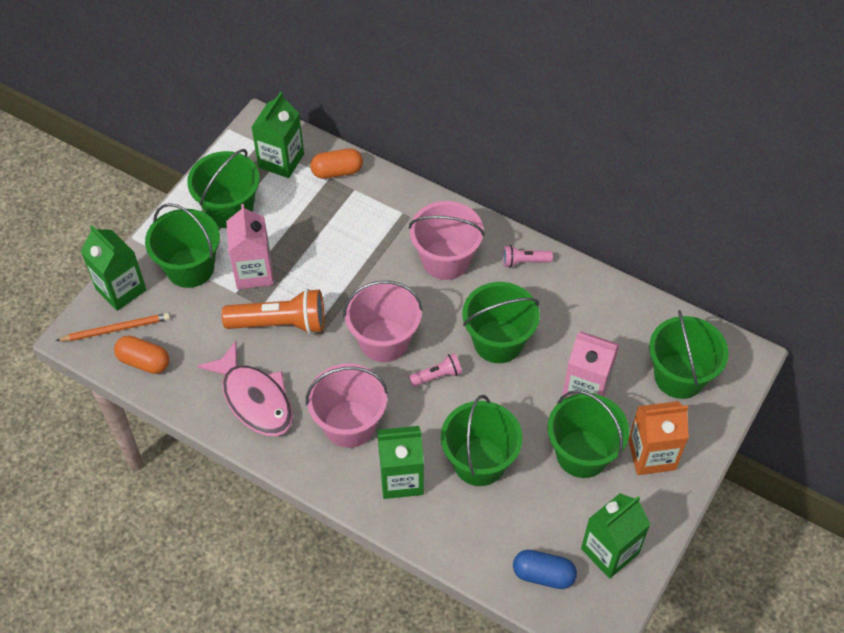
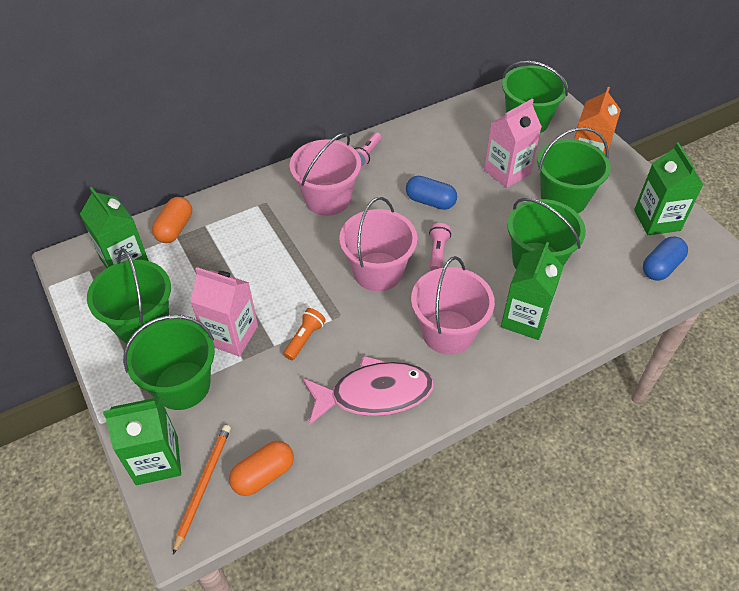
camera: 60 degrees left, 5 degrees down
(280, 323) = (304, 338): orange flashlight -> orange flashlight, size x0.51
(498, 341) = (430, 201): green bucket -> blue capsule

